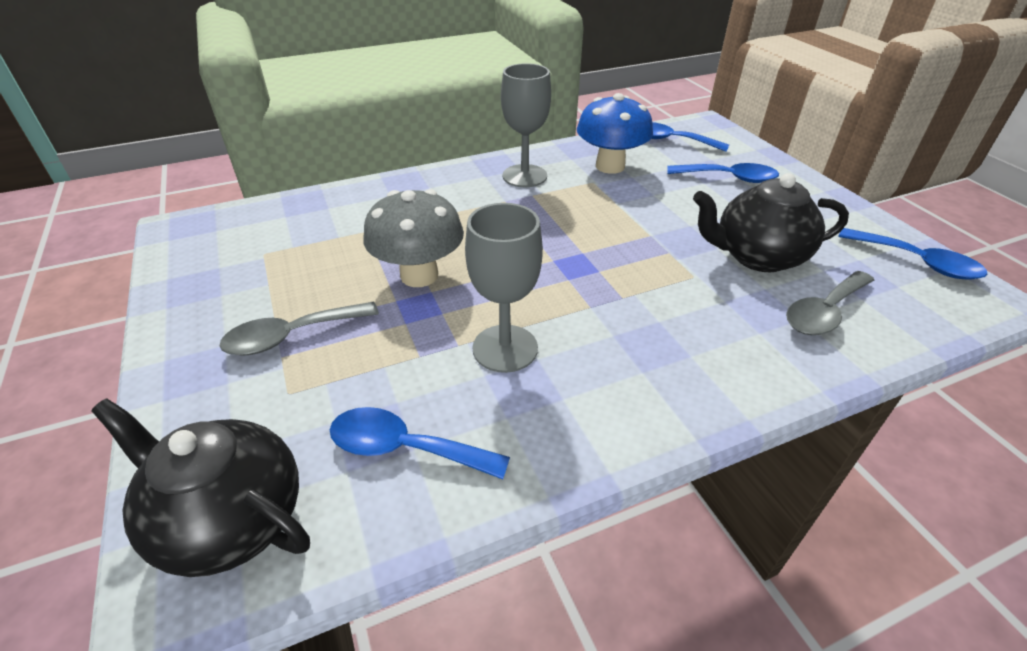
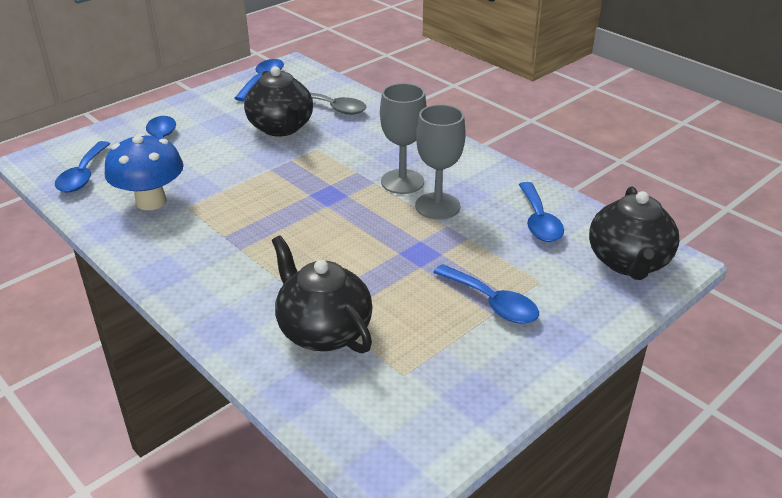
camera: 110 degrees left, 5 degrees down
(291, 336) = (492, 303): grey spoon -> blue spoon
(355, 224) = (323, 331): none -> black teapot
(419, 275) = (382, 264): grey mushroom -> none
(524, 176) = (185, 247): grey goblet -> grey goblet (402, 182)

